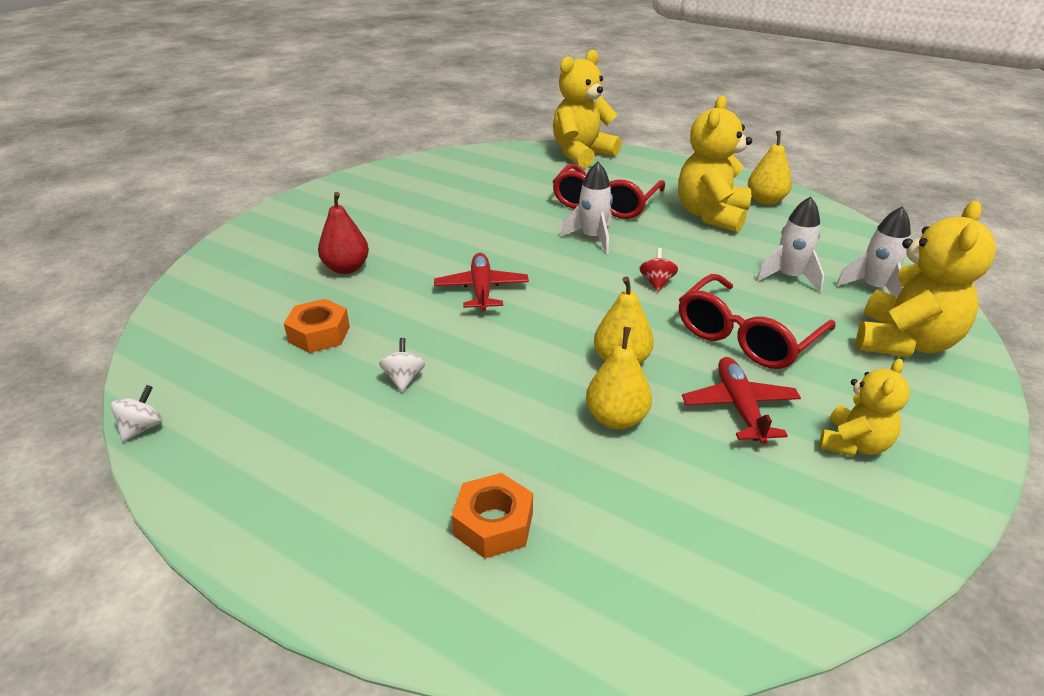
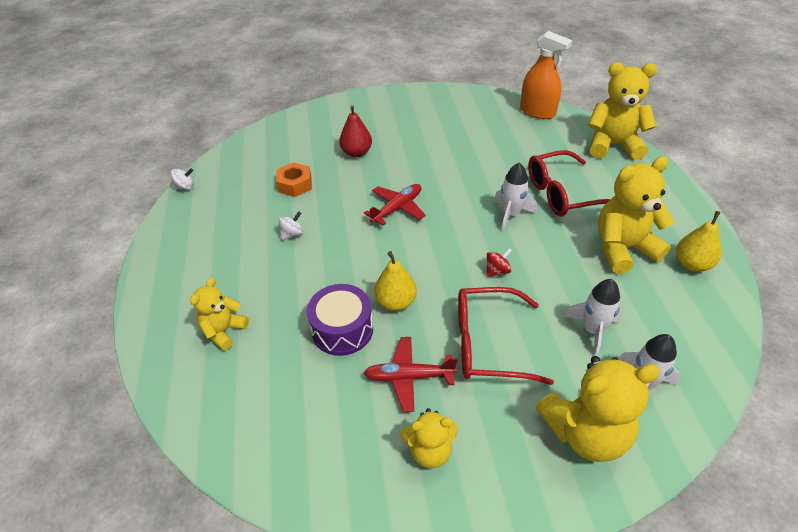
camera: 50 degrees right, 10 degrees up
(478, 157) = (537, 112): none -> orange spray bottle
(493, 524) = (224, 331): orange nut -> yellow teddy bear
(616, 419) = (342, 329): yellow pear -> purple drum
(739, 407) = (408, 377): red plane -> red plane turned 135 degrees counterclockwise

